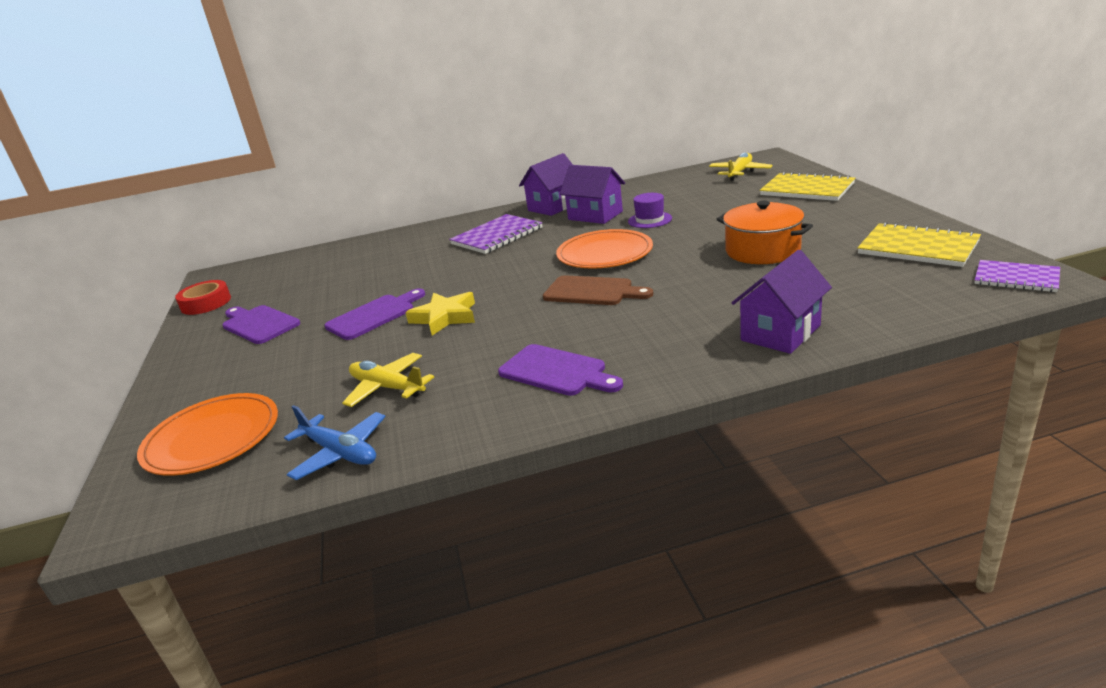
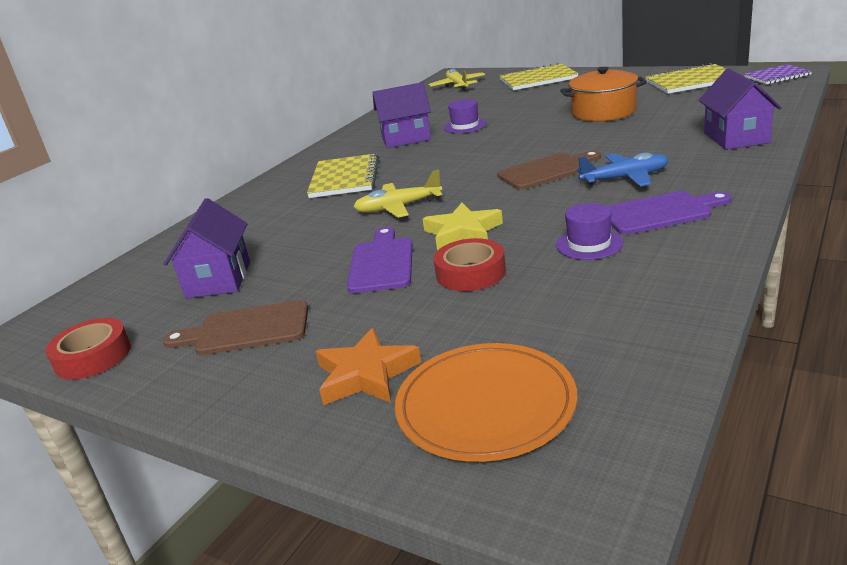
camera: 45 degrees left, 0 degrees up
(228, 384) = (366, 374): none -> orange star
(258, 324) = (246, 330): purple cutting board -> brown cutting board
(340, 453) = (647, 333): blue plane -> blue plane (625, 178)
(383, 350) = (470, 273): none -> red tape
(387, 387) = (554, 285): yellow plane -> yellow plane (398, 207)
(468, 369) = (589, 244): none -> purple hat
(497, 236) = (344, 178): purple notebook -> yellow notebook
(553, 206) = (345, 147): purple house -> purple house (219, 279)
(604, 253) = (487, 152): orange plate -> none

